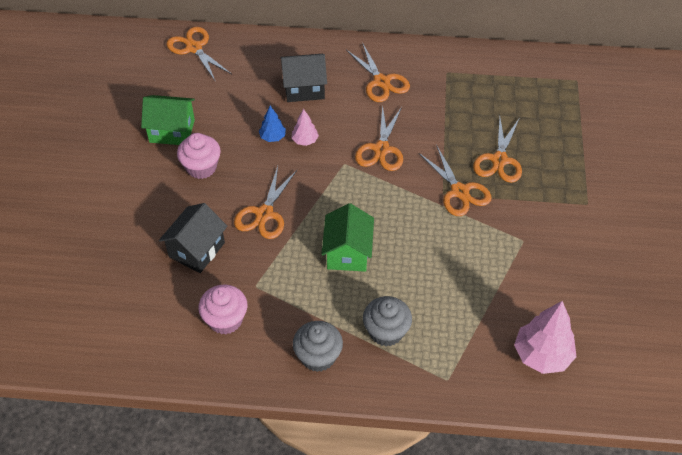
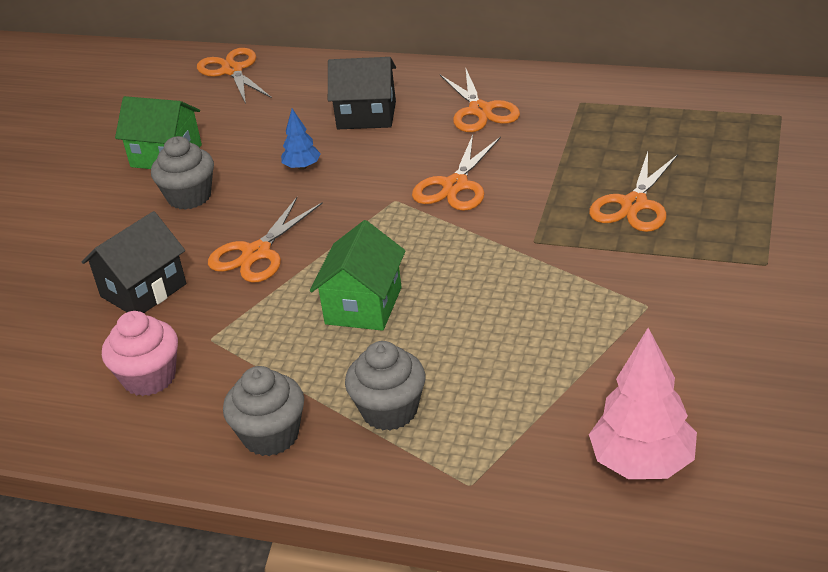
camera: 15 degrees right, 15 degrees down
(201, 167) = (189, 197): pink cupcake -> grey cupcake
(305, 141) = (346, 172): pink tree -> none
(459, 191) = (560, 239): orange scissors -> none

